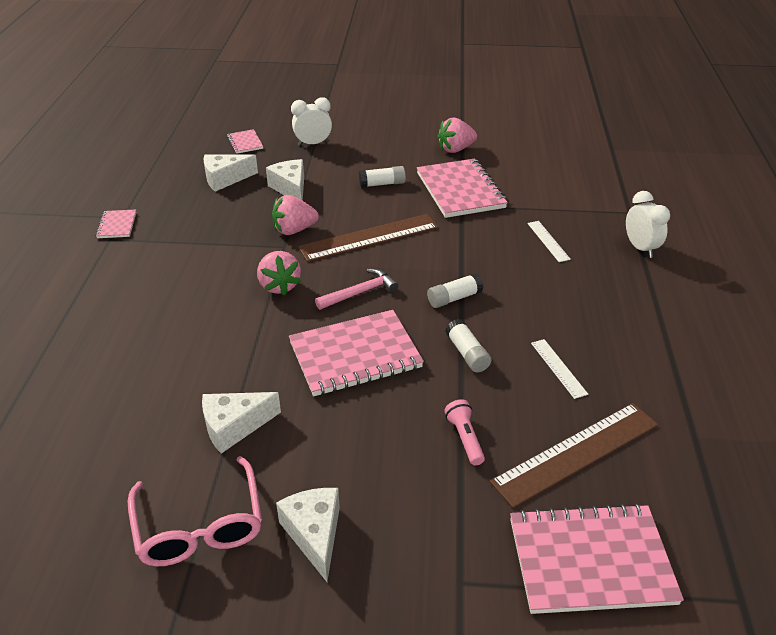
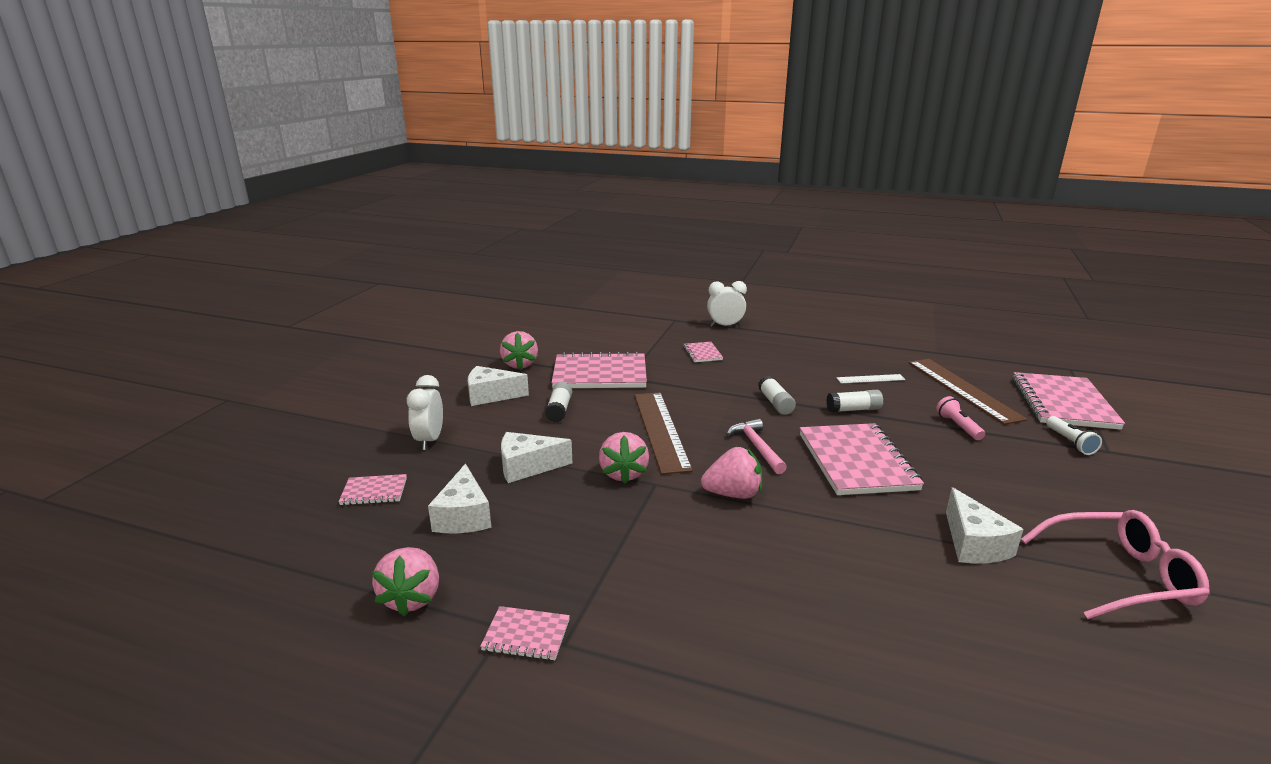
camera: 75 degrees left, 15 degrees down
(146, 183) = (412, 598): none -> pink strawberry
(314, 534) = (1095, 509): white cheese -> white cheese (491, 395)
(465, 438) = (958, 426): pink flashlight -> pink flashlight turned 75 degrees clockwise
(467, 543) = (1070, 442): none -> white flashlight
(548, 241) = (702, 353): white ruler -> pink notebook

